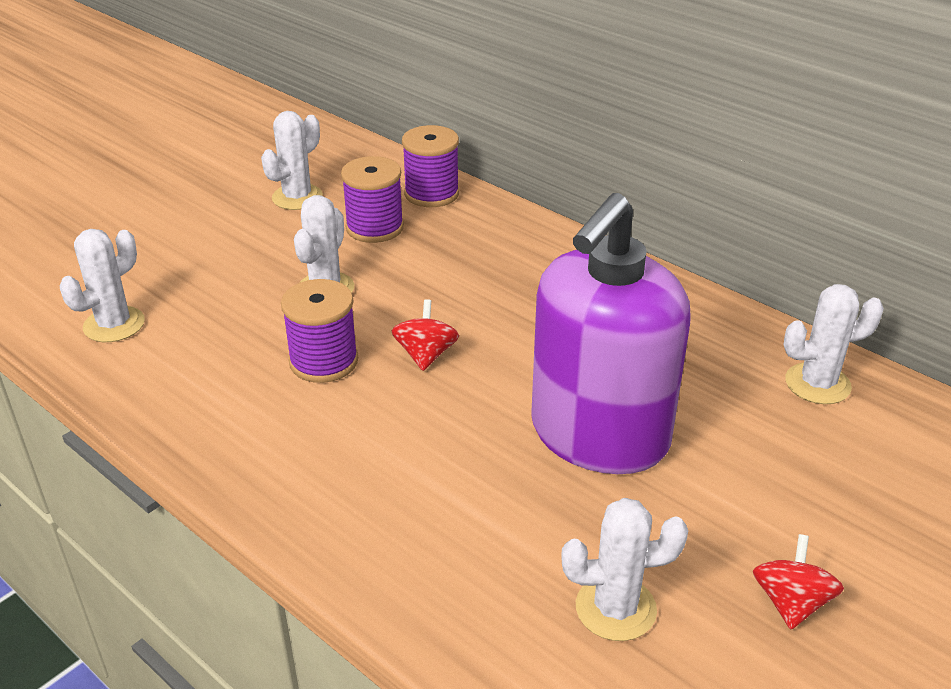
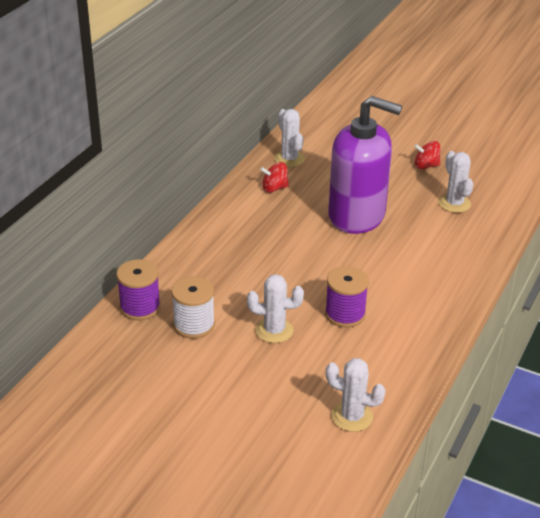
camera: 105 degrees left, 0 degrees up
(297, 197) = (162, 374): white cactus -> none
(374, 227) = (194, 325): purple spool -> white spool
(426, 355) = (322, 278): red spinning top -> red spinning top (274, 188)

